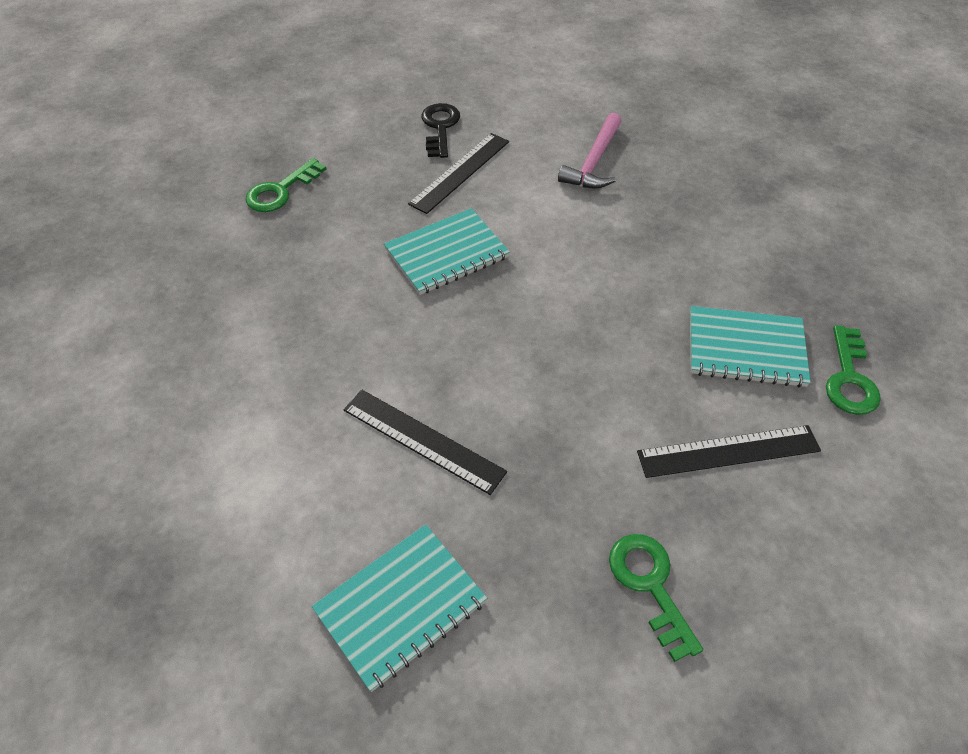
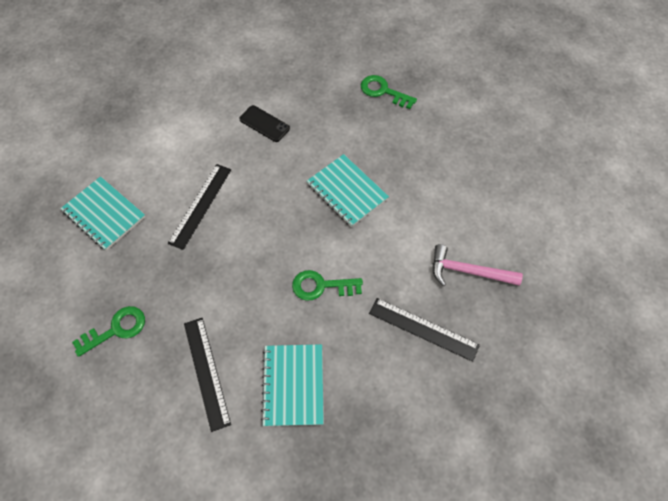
camera: 80 degrees right, 10 degrees up
(282, 336) = (264, 124): none -> black phone
(440, 128) = (476, 164): black key -> none
(460, 172) = (430, 185): black ruler -> black ruler (423, 329)
(849, 378) = (276, 458): green key -> green key (321, 286)

